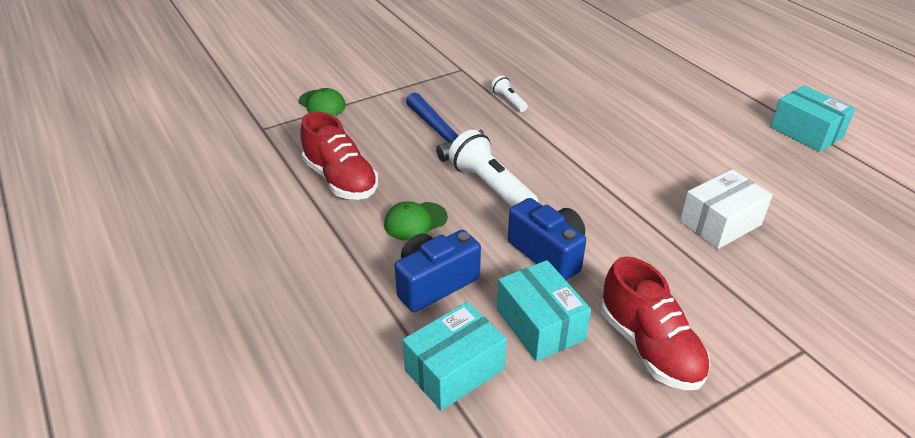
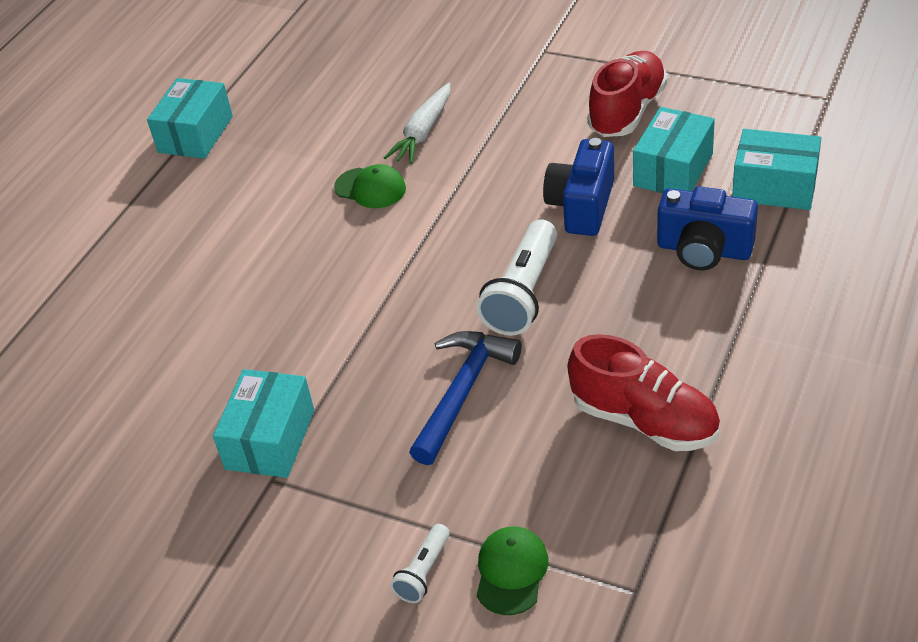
camera: 120 degrees left, 5 degrees up
(341, 180) = (644, 420): red shoe -> red shoe turned 105 degrees clockwise
(415, 221) = (640, 314): green cap -> green cap (370, 188)
(486, 76) = (270, 439): none -> turquoise box
(508, 101) = (323, 379): white flashlight -> white flashlight (423, 572)
(720, 223) = (423, 132): white box -> white carrot

